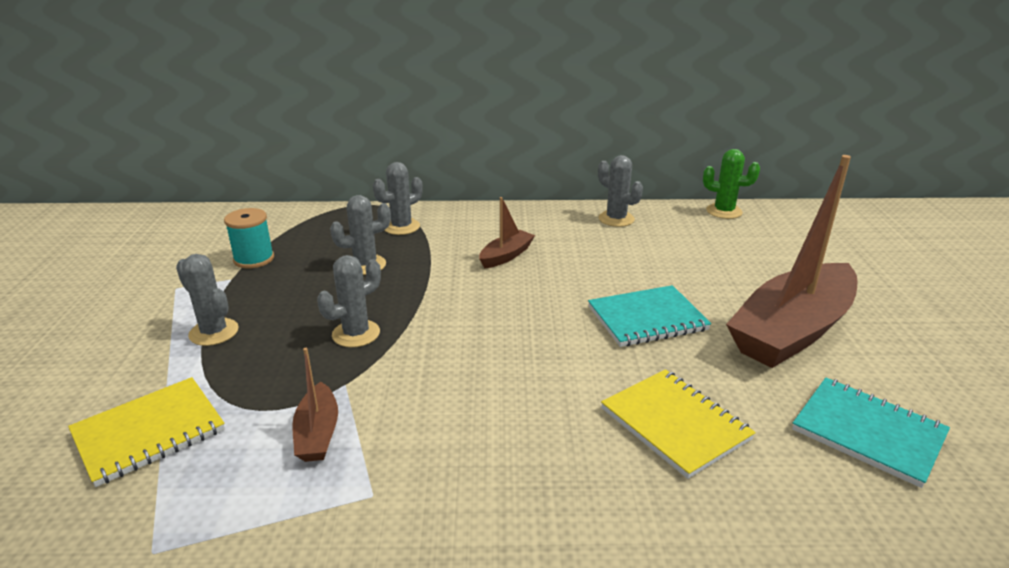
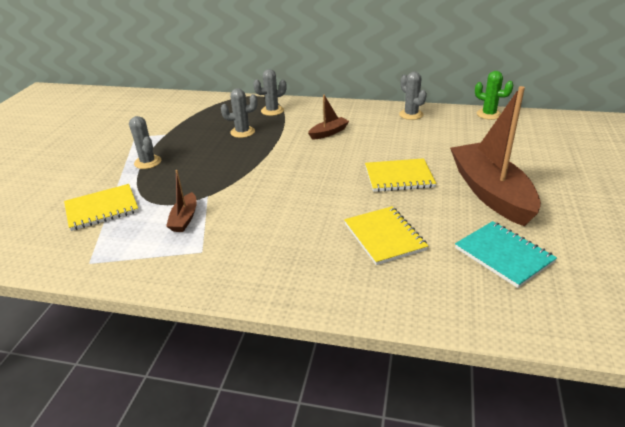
camera: 15 degrees right, 5 degrees up
(254, 259) = (181, 124): turquoise spool -> none
(356, 334) = (223, 170): grey cactus -> none
(647, 319) = (399, 177): turquoise notebook -> yellow notebook
(792, 331) = (490, 193): brown boat -> brown boat turned 105 degrees clockwise

